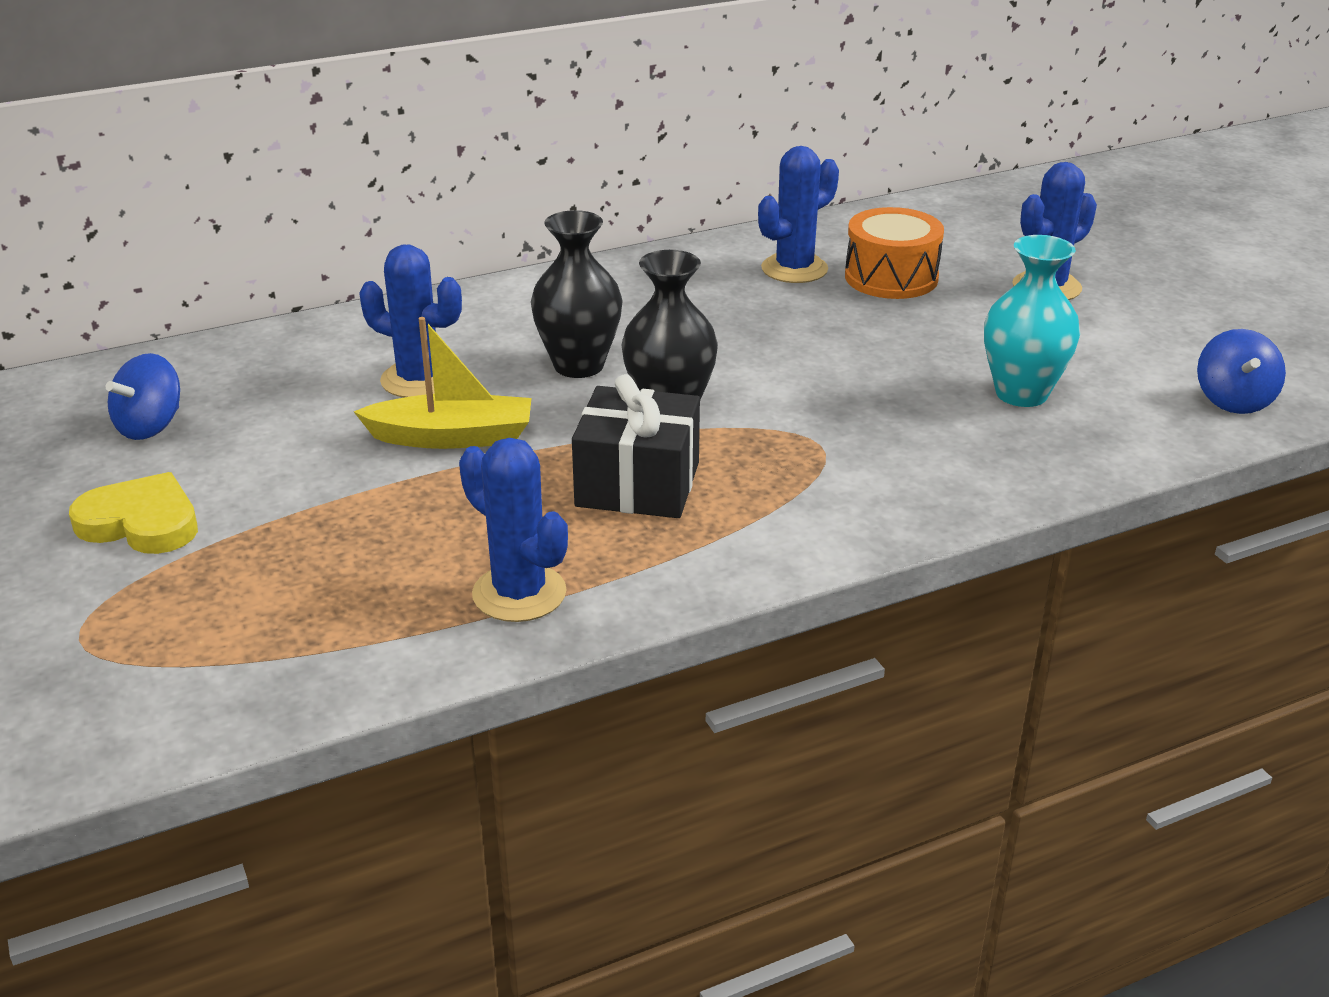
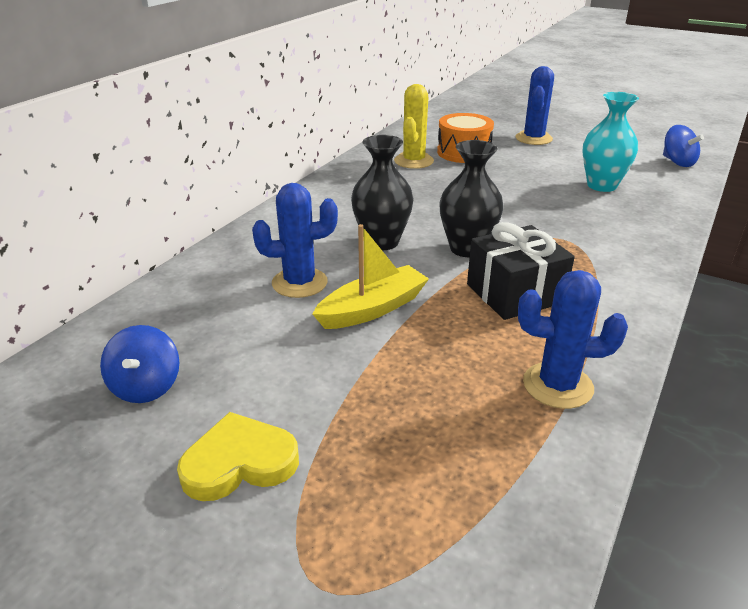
camera: 35 degrees left, 0 degrees up
(794, 269) = (413, 161): blue cactus -> yellow cactus

